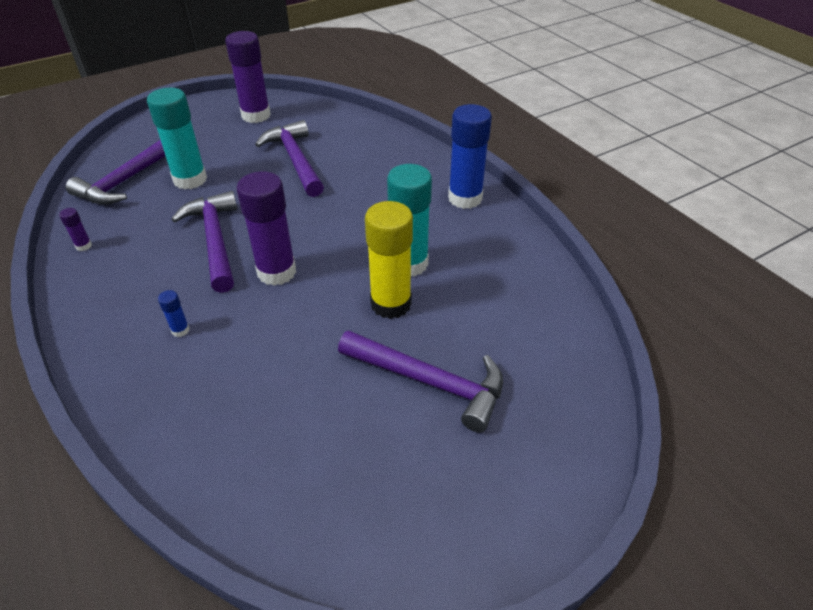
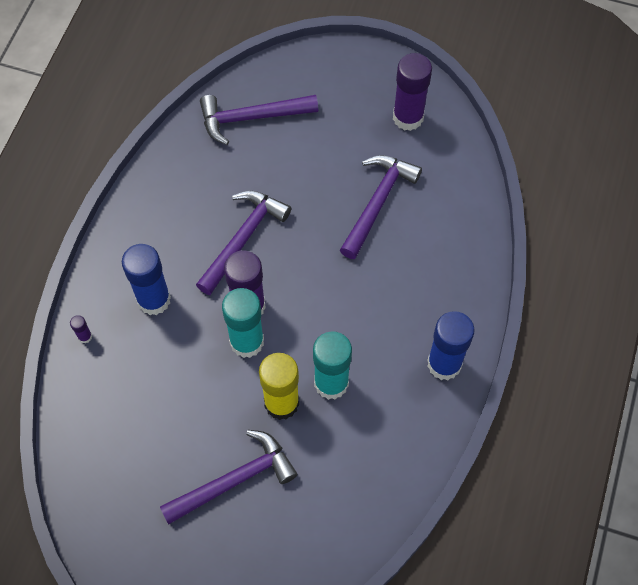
camera: 50 degrees right, 20 degrees up
(83, 246) = (168, 167): purple glue stick -> purple glue stick (85, 336)
(180, 330) = (154, 300): blue glue stick -> blue glue stick, size x2.41
(190, 180) = (287, 157): turquoise glue stick -> turquoise glue stick (247, 342)
(430, 382) = (235, 480): purple hammer -> purple hammer turned 105 degrees counterclockwise

